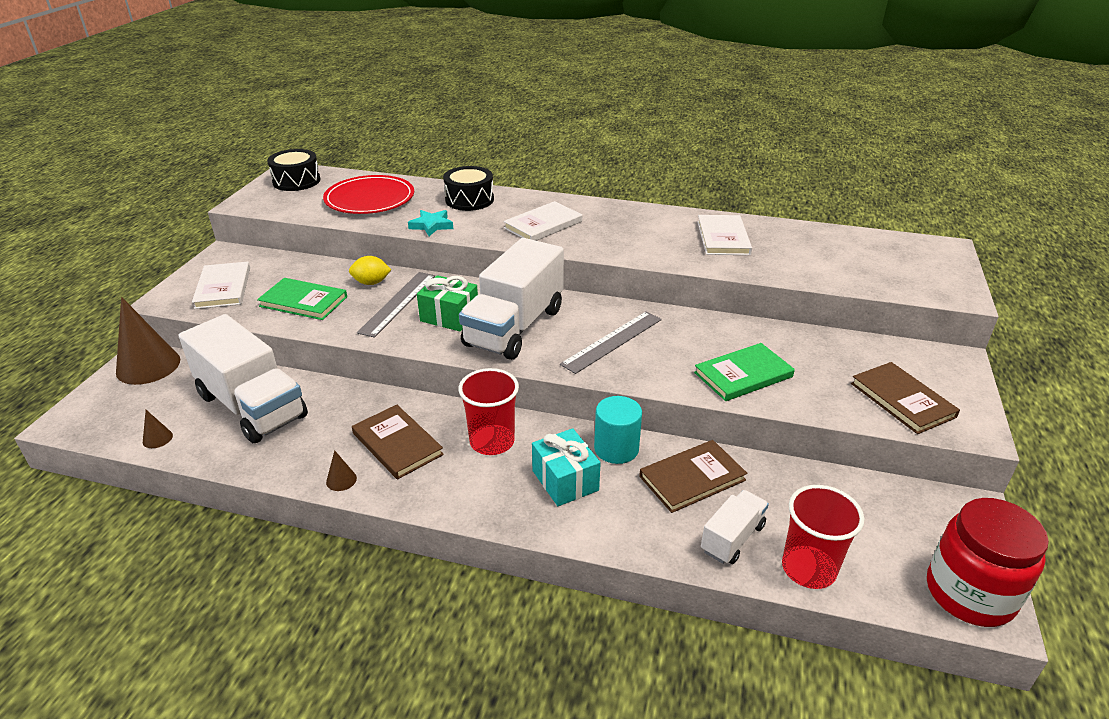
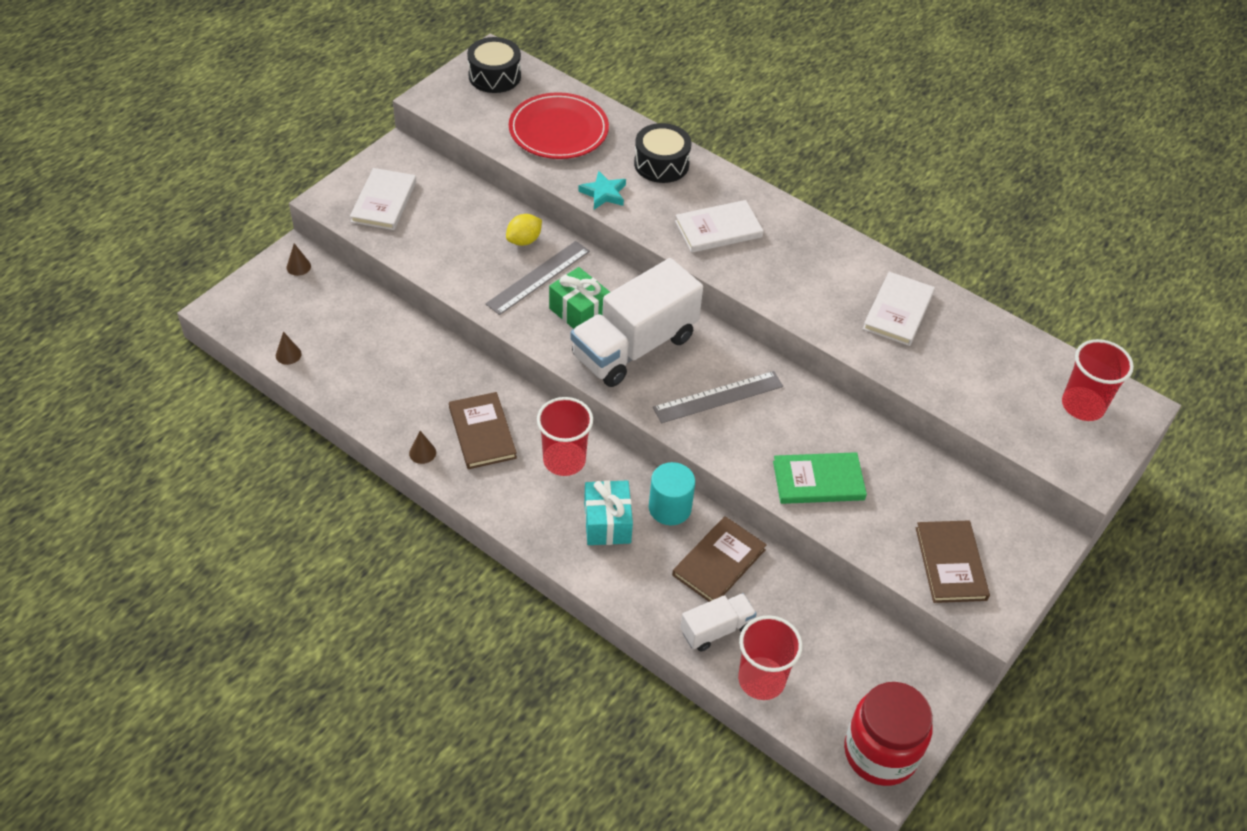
camera: 20 degrees right, 15 degrees up
(148, 366) = (298, 266): brown cone -> brown cone, size x0.42
(252, 406) = (374, 346): white truck -> none
(303, 301) = (451, 245): green book -> none
(371, 283) = (524, 240): yellow lemon -> yellow lemon turned 60 degrees counterclockwise
(692, 478) = (719, 562): brown book -> brown book turned 45 degrees counterclockwise
(909, 256) = (1083, 405): none -> red cup

